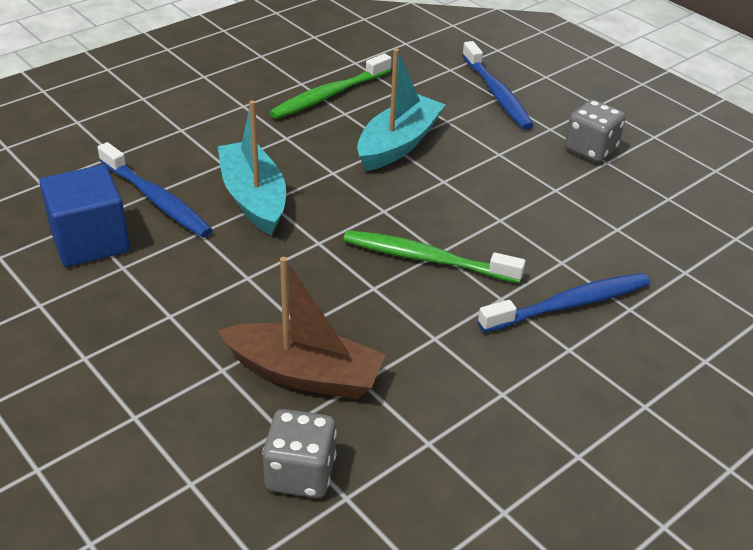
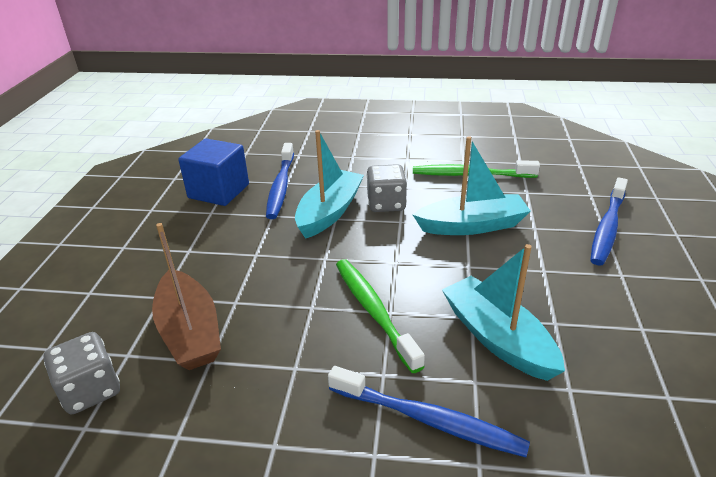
camera: 50 degrees right, 5 degrees down
(536, 223) = (497, 338): none -> turquoise boat
(590, 149) = (639, 310): grey dice -> grey dice (386, 204)

